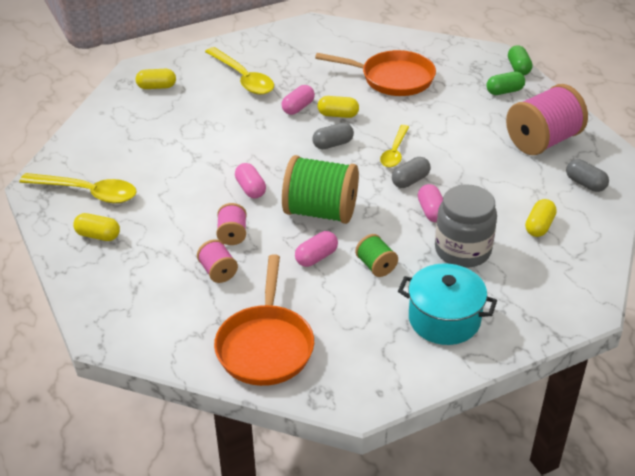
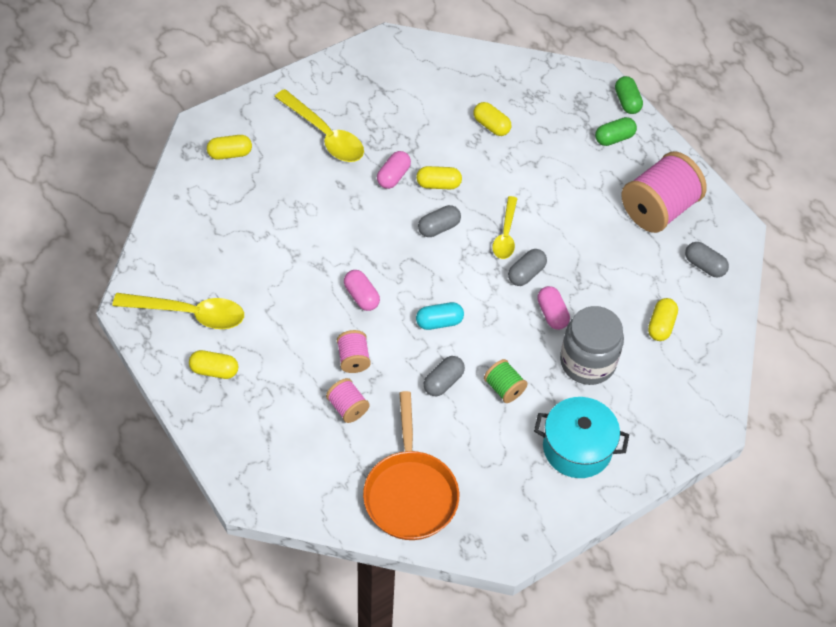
camera: 10 degrees left, 15 degrees up
(316, 257) = (443, 382): pink capsule -> grey capsule
(321, 212) = (439, 322): green spool -> turquoise capsule
(392, 78) = (491, 126): orange pan -> yellow capsule

